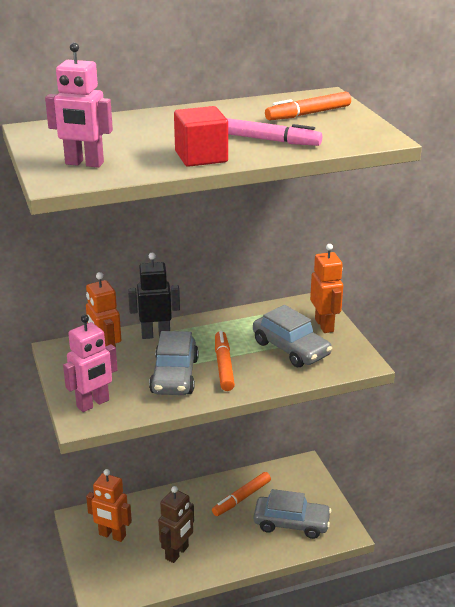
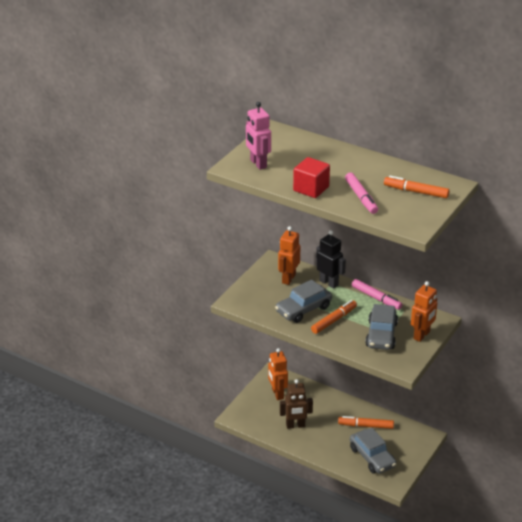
camera: 50 degrees right, 5 degrees up
(93, 404) = (248, 297): pink robot -> none
(225, 320) = (376, 298): none -> pink marker

